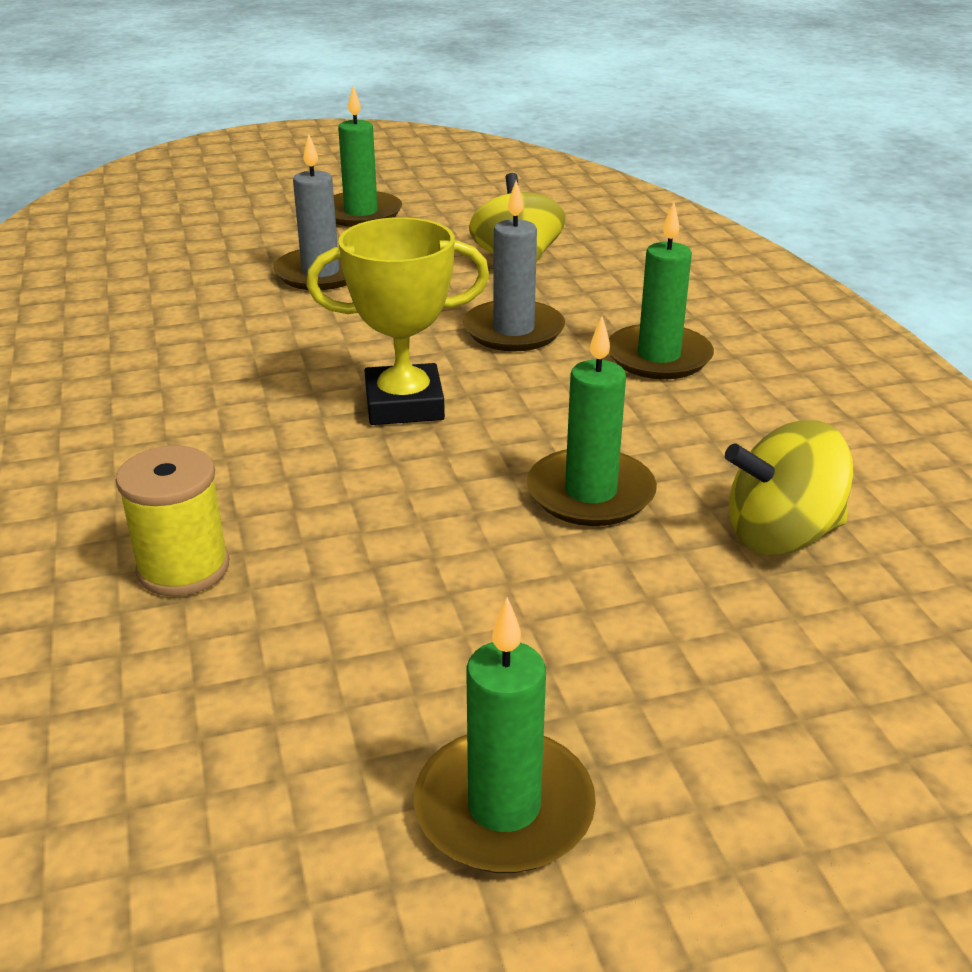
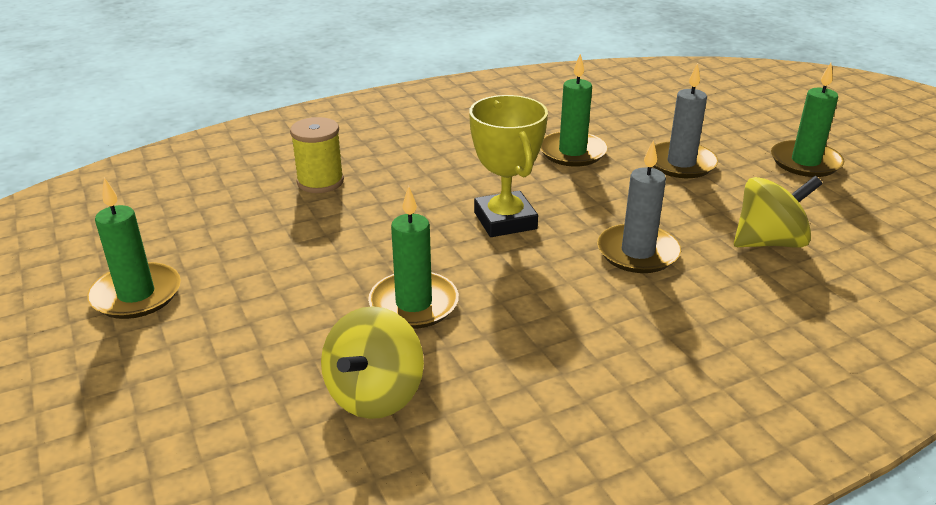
camera: 80 degrees right, 0 degrees up
(658, 357) = (631, 327): green candle -> green candle (572, 152)
(781, 535) = (375, 395): yellow spinning top -> yellow spinning top turned 135 degrees counterclockwise

